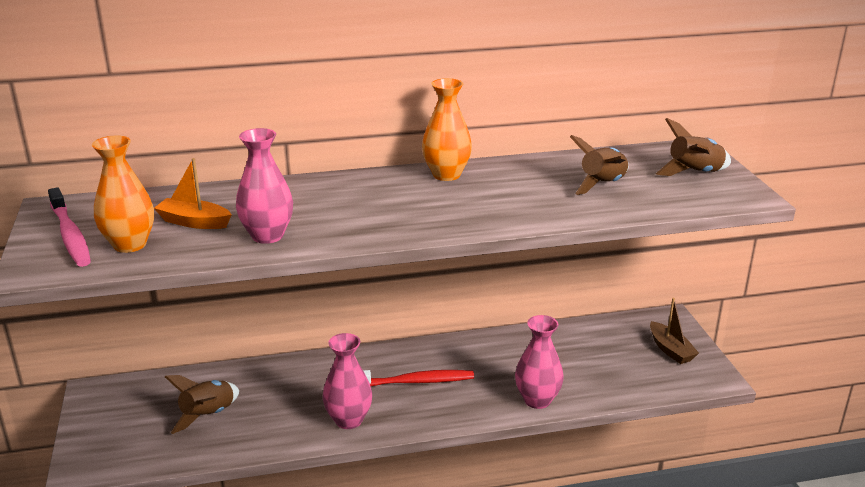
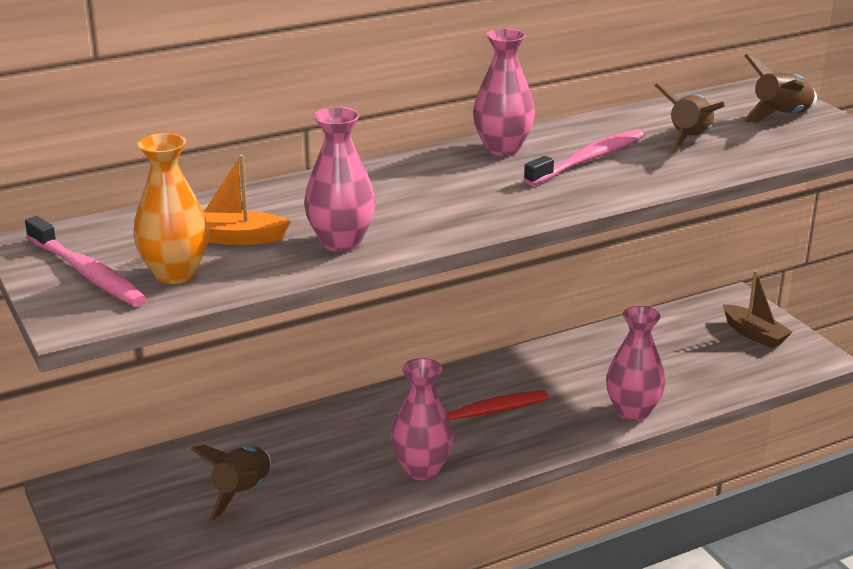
camera: 15 degrees left, 0 degrees up
(446, 175) = (502, 149): orange vase -> pink vase
(508, 191) = (588, 159): none -> pink toothbrush

